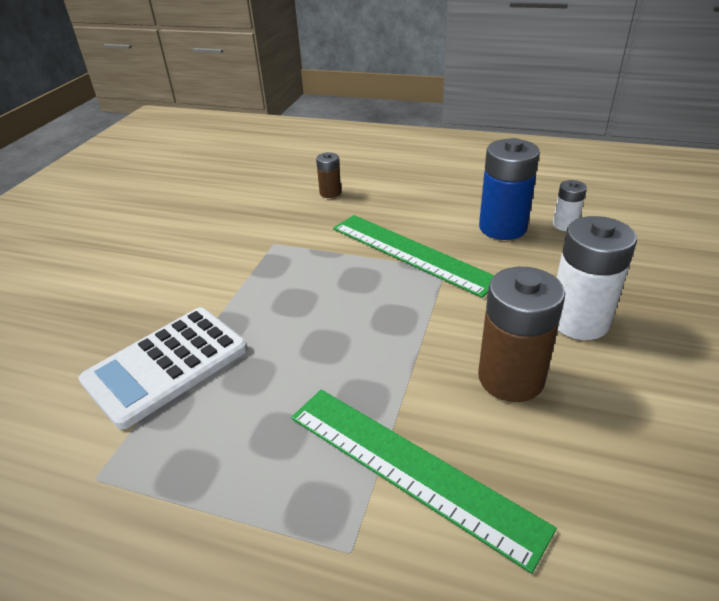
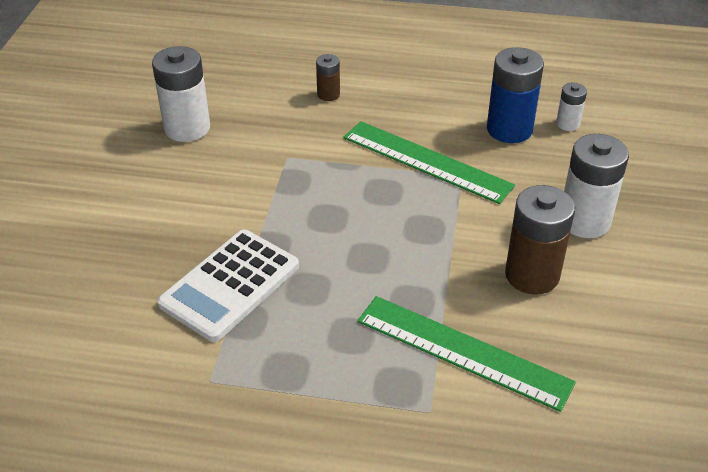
camera: 10 degrees left, 5 degrees up
(190, 215) = (187, 128): none -> white battery

